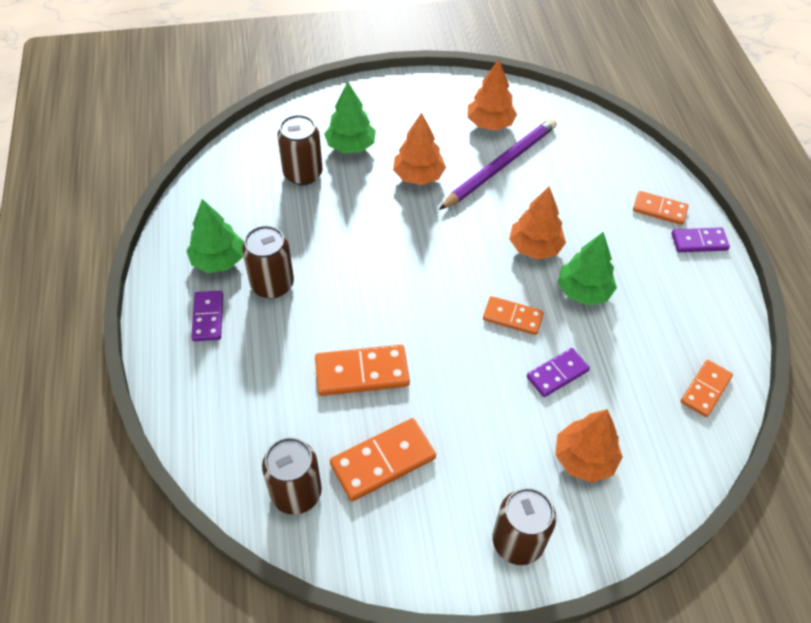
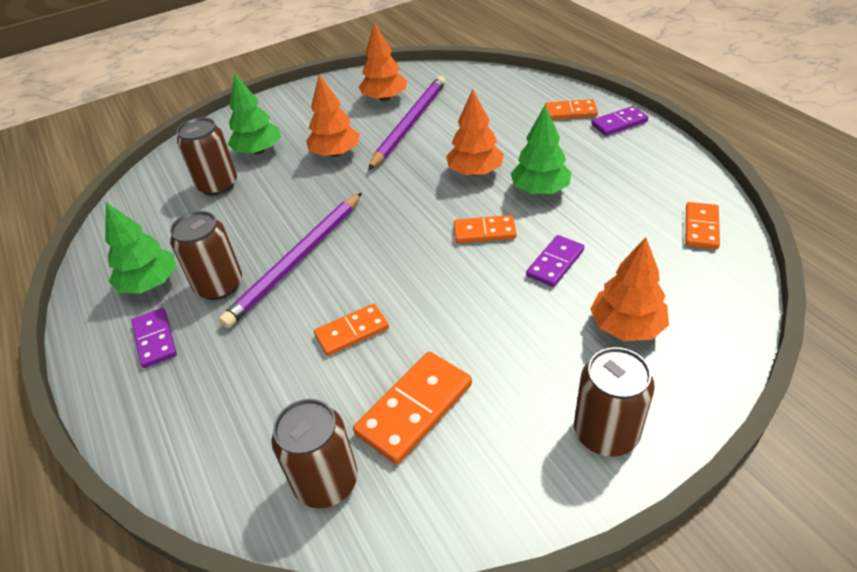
camera: 15 degrees left, 10 degrees down
(343, 284) = (297, 260): none -> purple pencil
(362, 372) = (352, 331): orange domino -> orange domino, size x0.65

